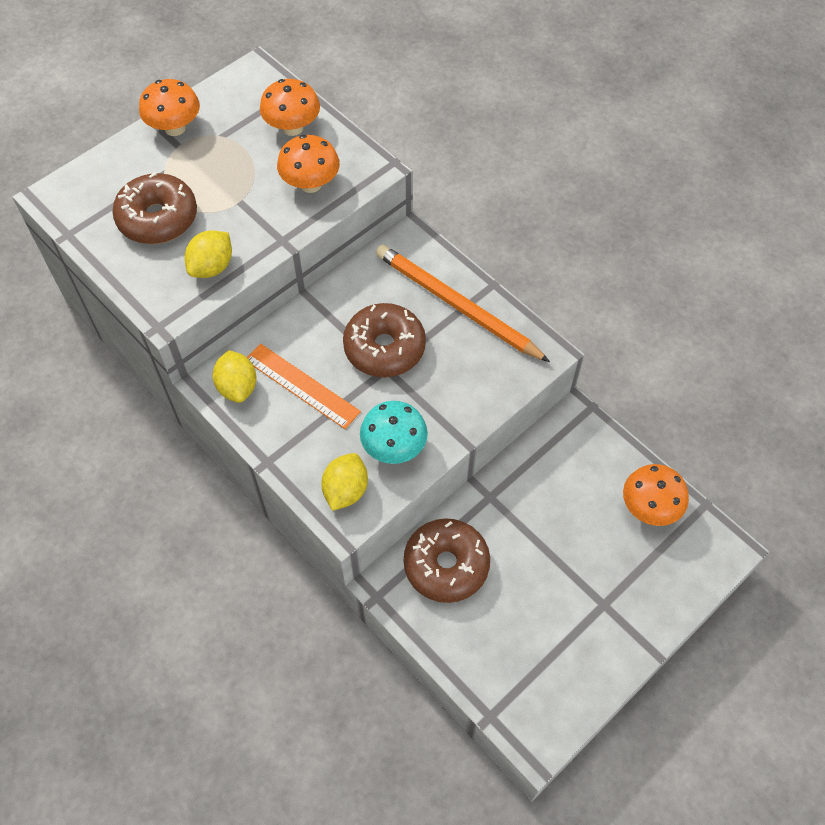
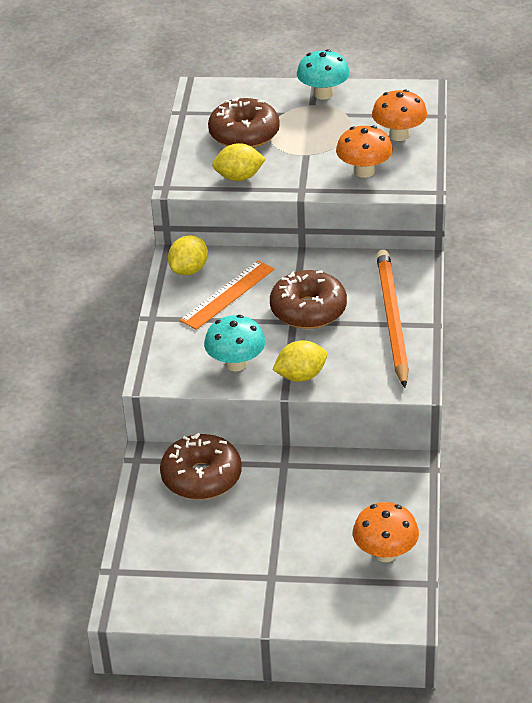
camera: 50 degrees right, 20 degrees down
(175, 128) = (323, 94): orange mushroom -> turquoise mushroom
(301, 385) = (227, 295): orange ruler -> orange ruler turned 45 degrees clockwise
(345, 490) = (175, 364): yellow lemon -> yellow lemon (301, 376)

